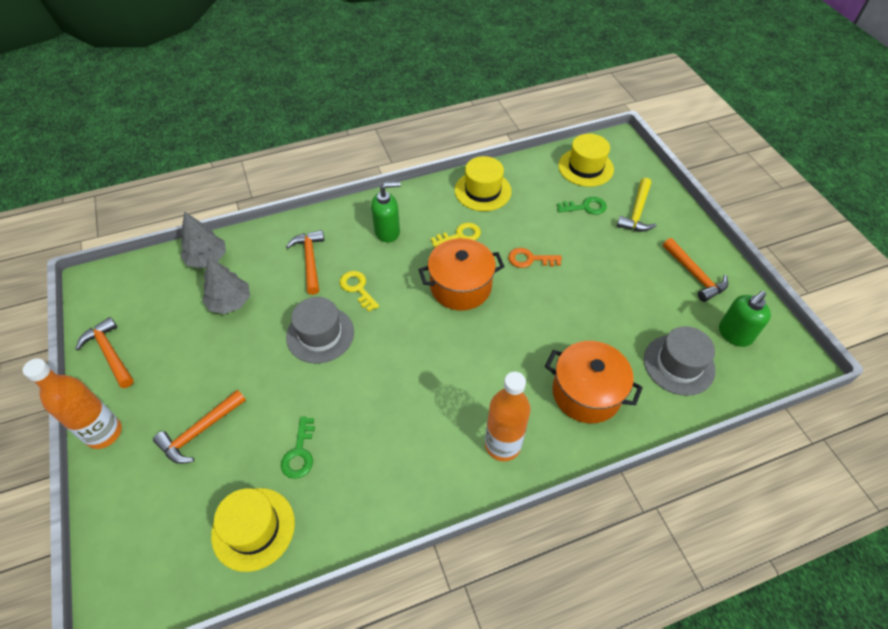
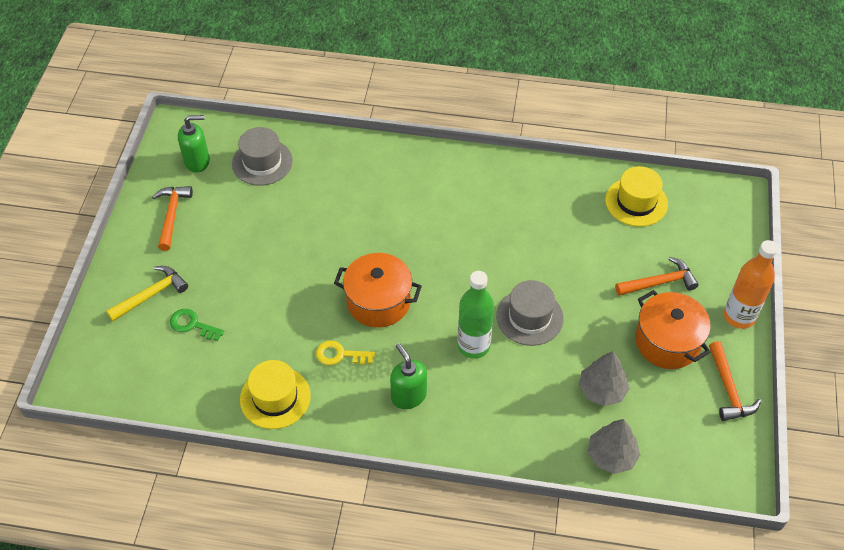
camera: 150 degrees left, 0 degrees up
(299, 453) = (586, 233): green key -> none
(310, 260) = (505, 400): orange hammer -> none
(357, 288) = (473, 346): yellow key -> green bottle
(387, 232) = (408, 396): green soap dispenser -> green soap dispenser turned 45 degrees clockwise
(502, 445) = (435, 173): orange bottle -> none
(530, 259) = (295, 297): orange key -> none
(585, 167) = (143, 371): yellow hat -> none
(586, 393) = (348, 176): orange pot -> orange pot (667, 342)

